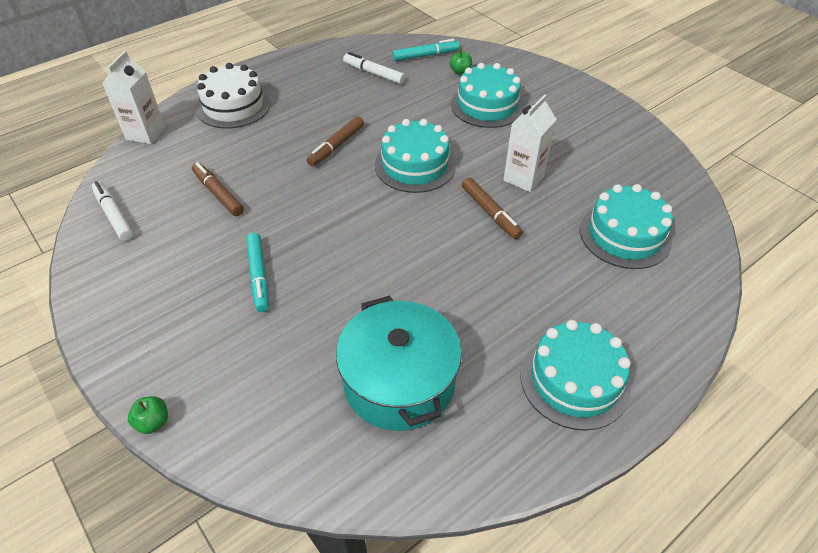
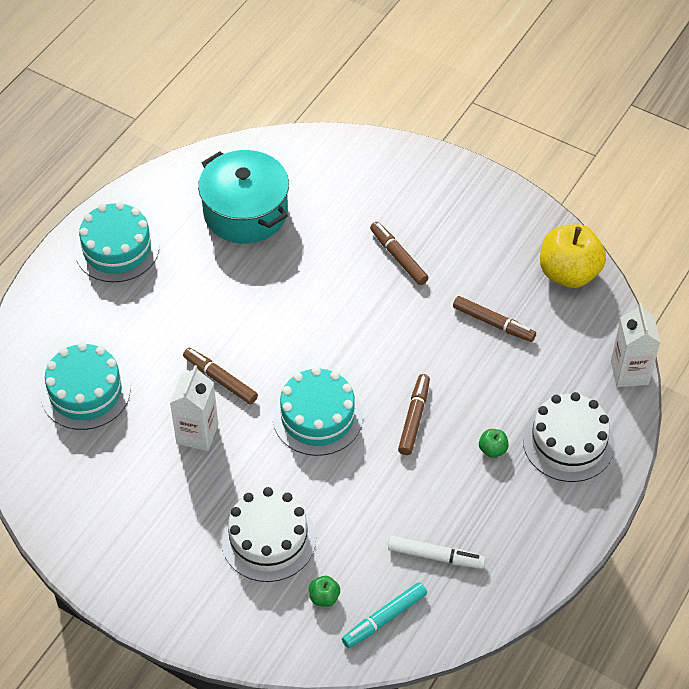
camera: 160 degrees right, 5 degrees up
(114, 215) = (568, 273): white marker -> yellow apple
(153, 422) = (399, 143): green apple -> green apple (492, 449)
(259, 275) = (398, 257): turquoise marker -> brown marker
(487, 105) = (268, 539): turquoise cake -> white cake

